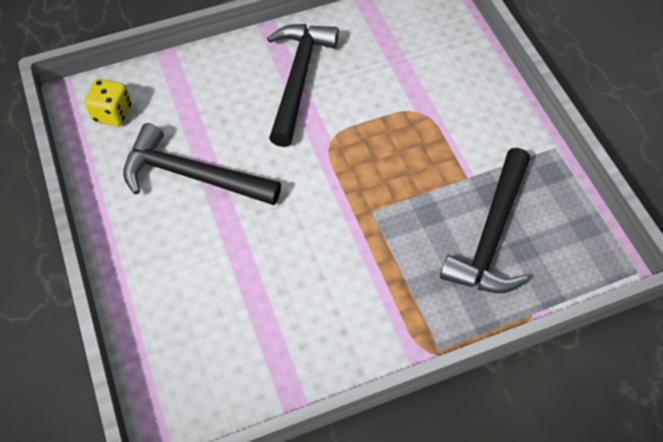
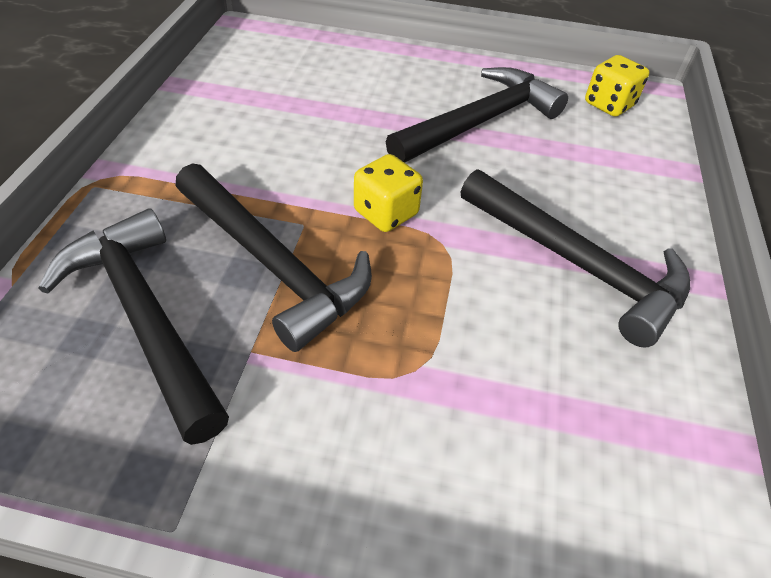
camera: 120 degrees right, 10 degrees down
(329, 178) = (386, 213): none -> yellow dice
(412, 205) = (273, 263): none -> black hammer

